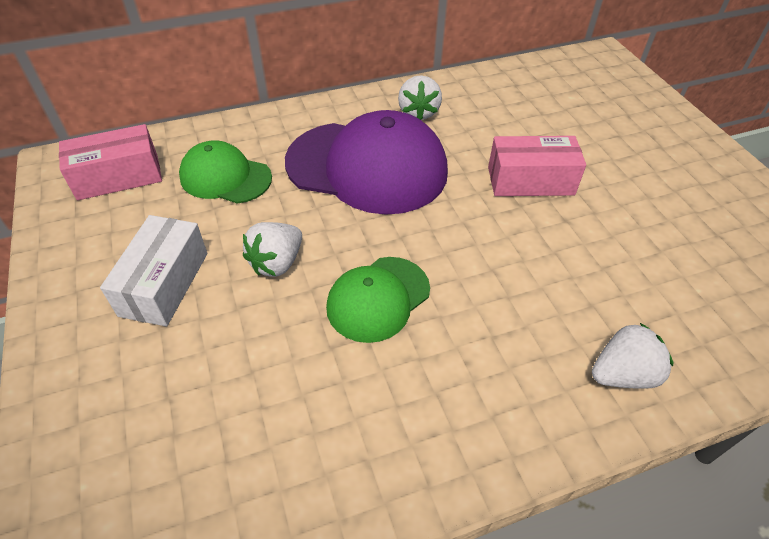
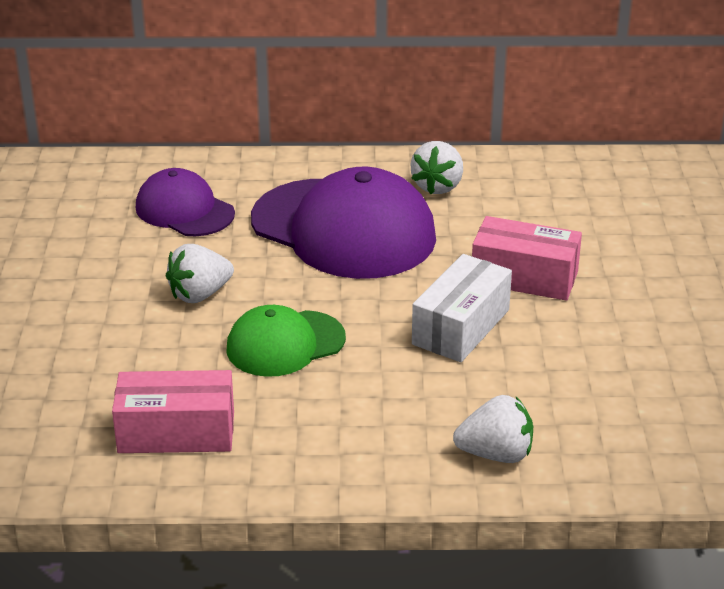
camera: 20 degrees right, 15 degrees down
(118, 177) = (75, 190): pink box -> pink box (176, 432)
(164, 284) = (83, 289): white box -> white box (461, 327)
(225, 177) = (184, 210): green cap -> purple cap

